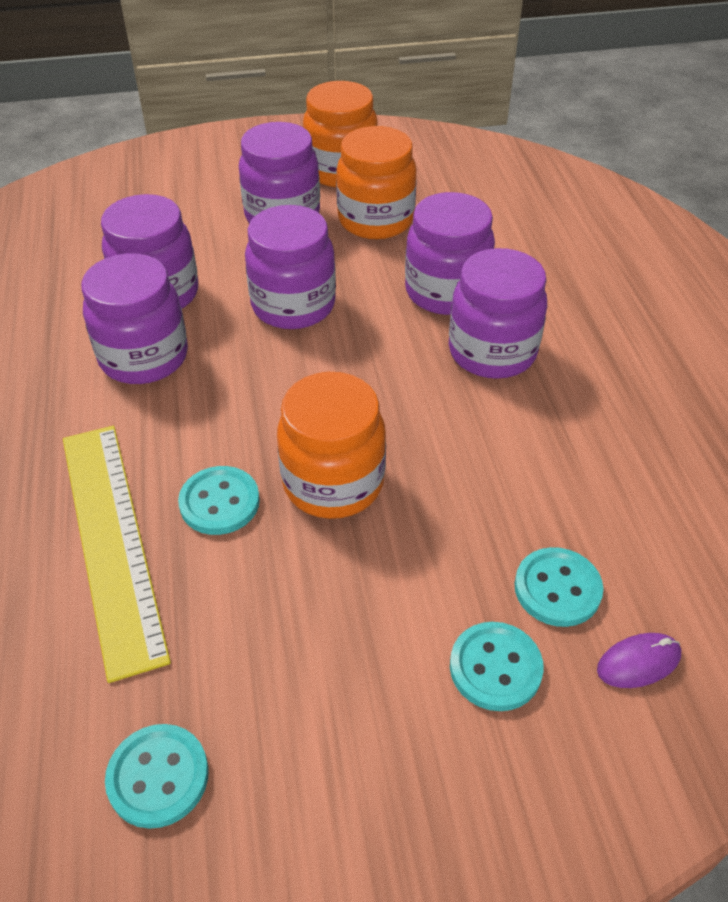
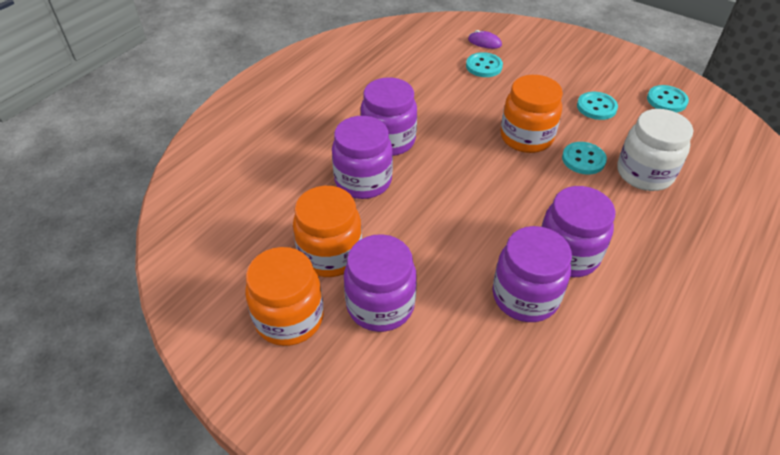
camera: 135 degrees left, 0 degrees up
(111, 541) = (644, 173): yellow ruler -> white jar
(293, 305) = (451, 229): purple jar -> none
(495, 668) = (530, 64): turquoise button -> turquoise button (596, 107)

